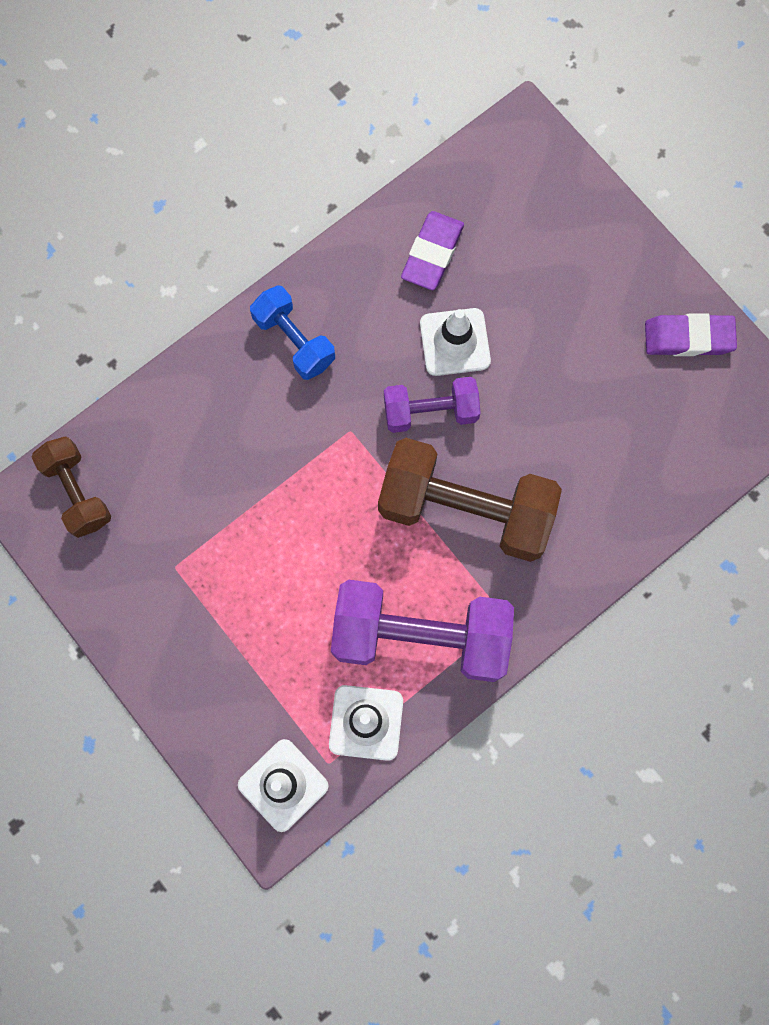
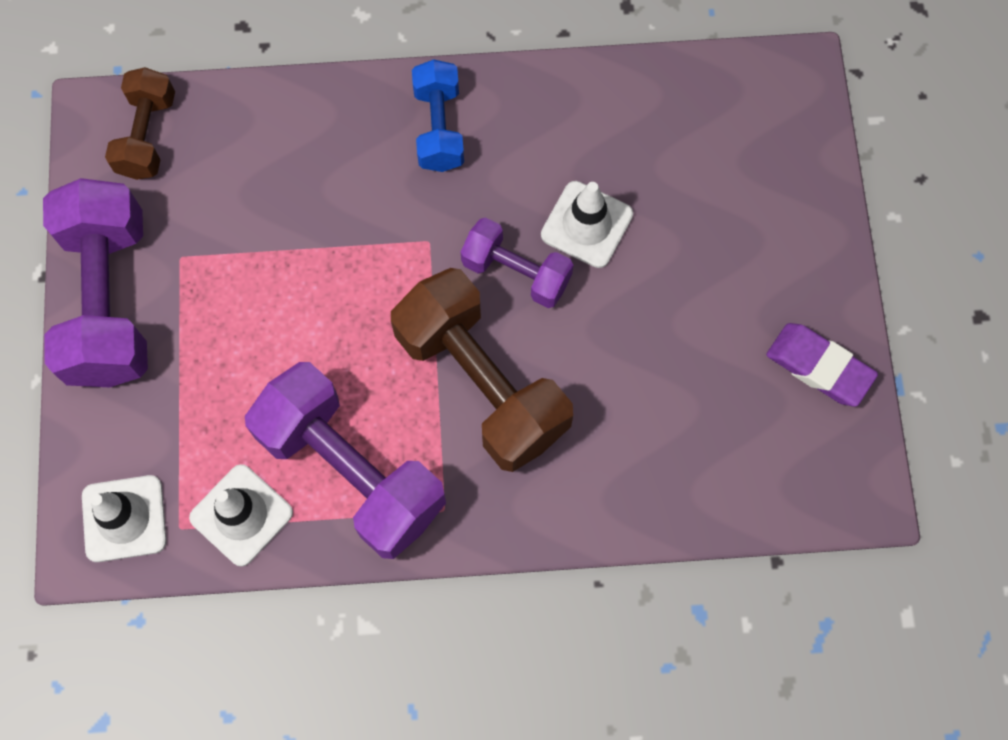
camera: 35 degrees right, 5 degrees down
(147, 635) = (109, 300): none -> purple dumbbell
(432, 253) = (625, 131): purple eraser -> none

